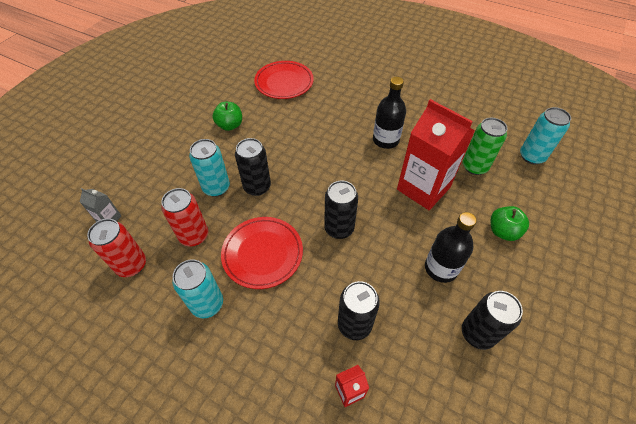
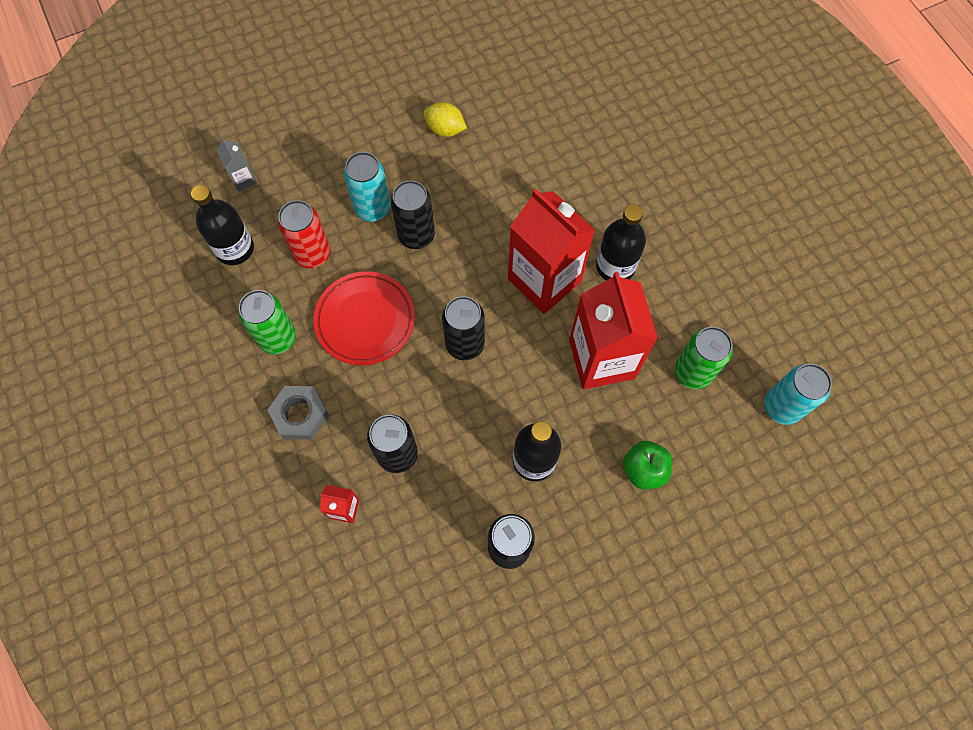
camera: 35 degrees right, 15 degrees up
(131, 265) = (235, 249): red can -> black bottle
(207, 304) = (278, 338): turquoise can -> green can
(230, 125) = (445, 129): green apple -> yellow lemon
(264, 346) = (300, 415): none -> grey nut
(284, 83) = (558, 100): red plate -> none
(354, 168) = (544, 280): none -> red carton

